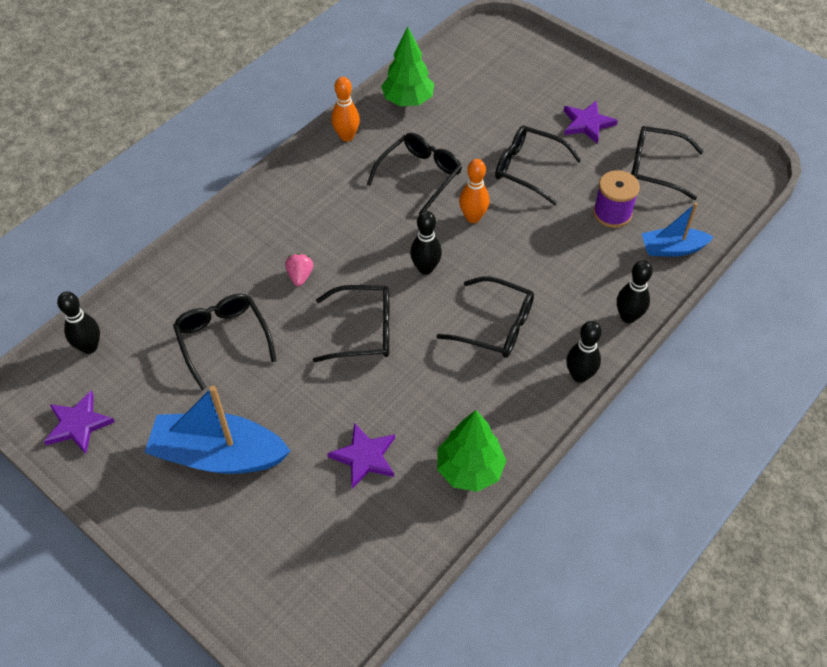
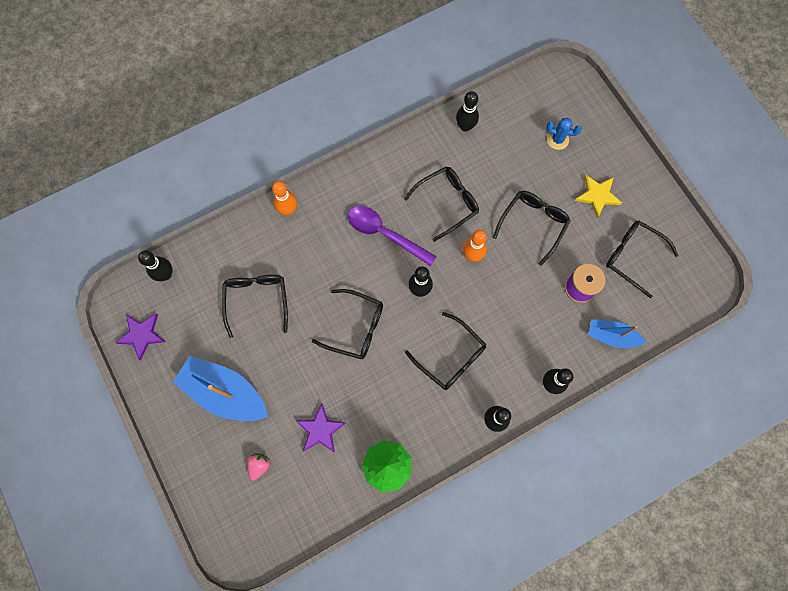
camera: 20 degrees right, 20 degrees up
(300, 276) = (327, 264): pink strawberry -> pink strawberry (259, 465)
(346, 136) = (405, 146): orange bowling pin -> orange bowling pin (288, 210)
(358, 225) = (384, 234): none -> purple spoon
(408, 101) = (465, 126): green tree -> black bowling pin
(517, 86) = (557, 140): none -> blue cactus
(529, 169) = (533, 224): black glasses -> black glasses turned 75 degrees clockwise
(587, 124) = (597, 195): purple star -> yellow star

